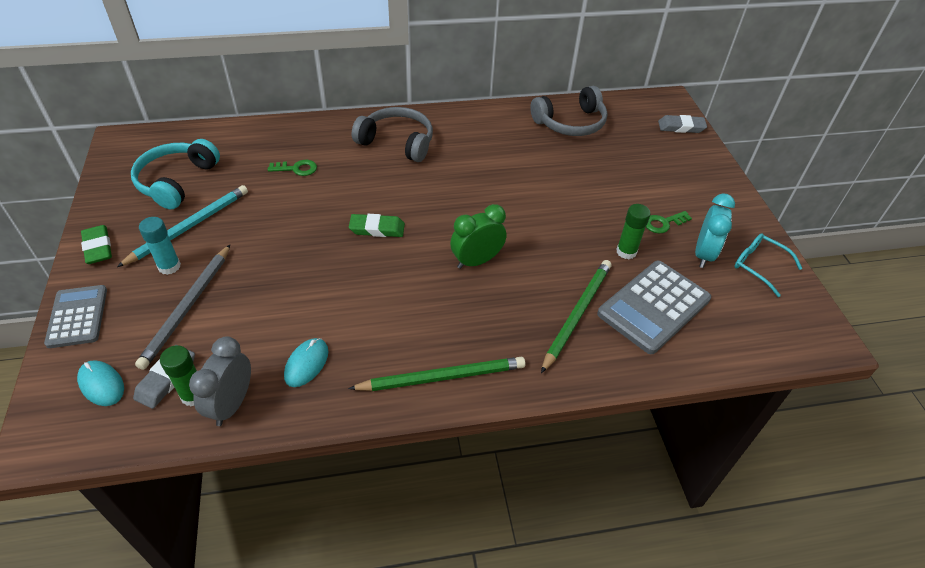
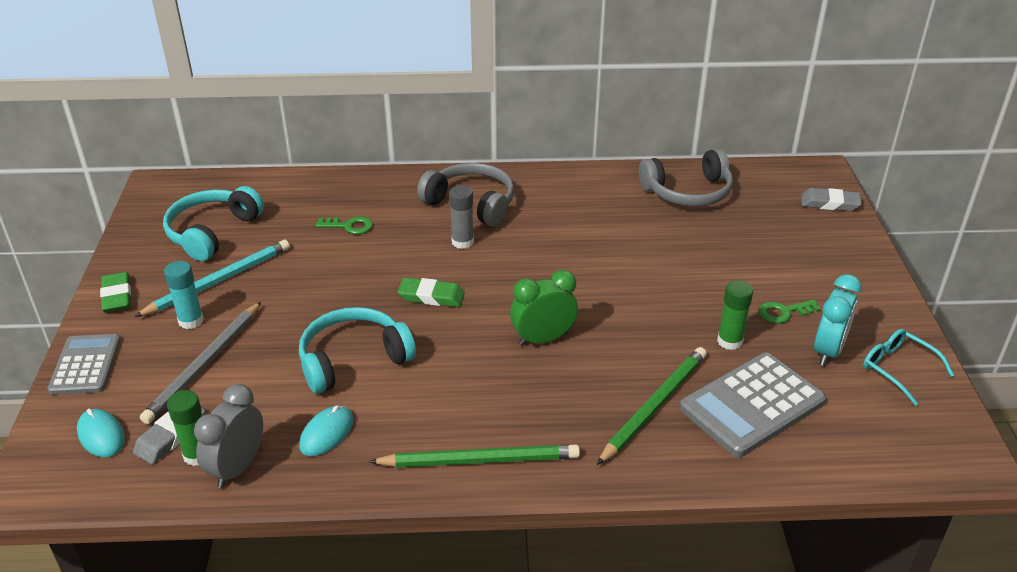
camera: 10 degrees right, 10 degrees down
(319, 292) = (353, 359): none -> turquoise headphones
(395, 177) = (462, 242): none -> grey glue stick

